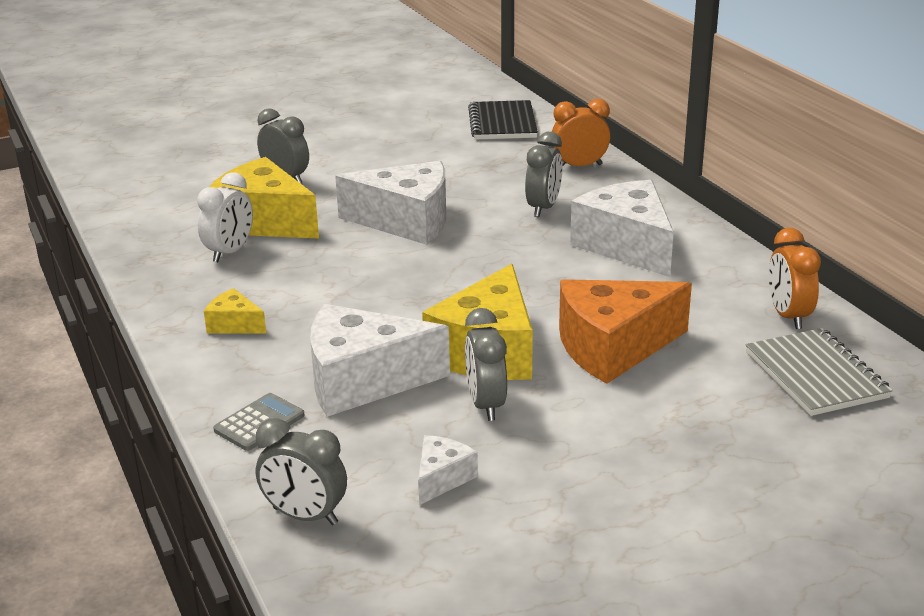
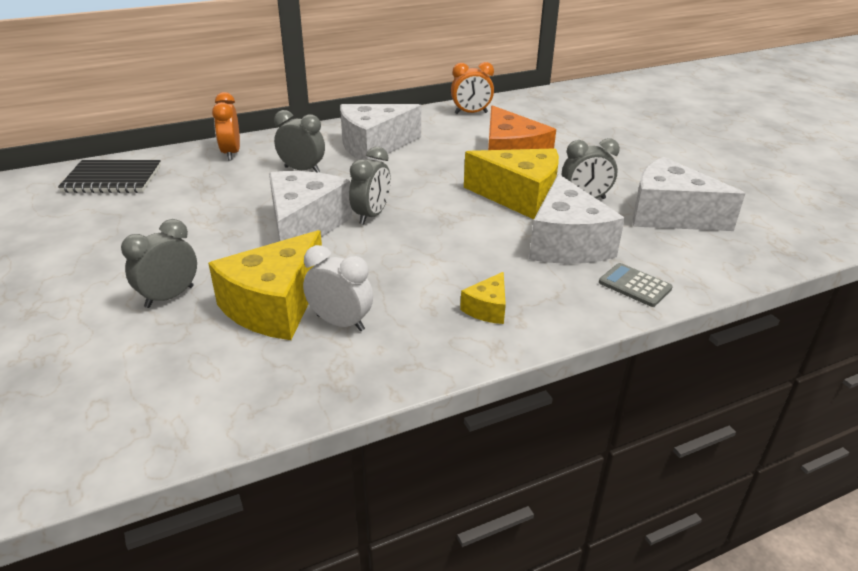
camera: 90 degrees left, 5 degrees up
(305, 516) = (732, 261): grey clock -> grey clock (371, 215)
(442, 478) = (669, 215): white cheese -> white cheese, size x2.11
(815, 375) = (532, 114): grey notebook -> none

